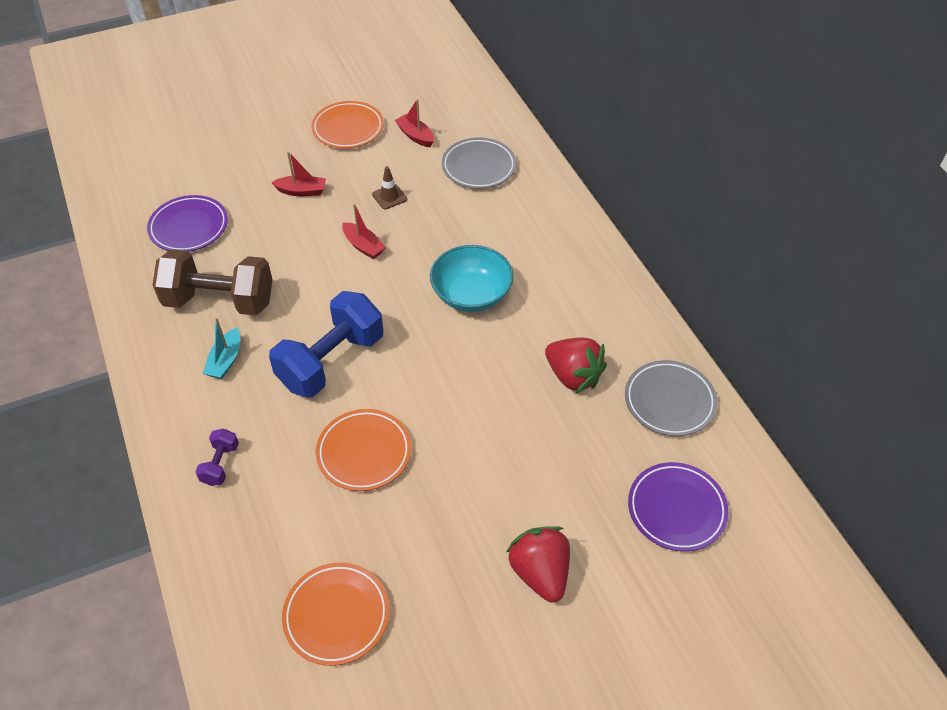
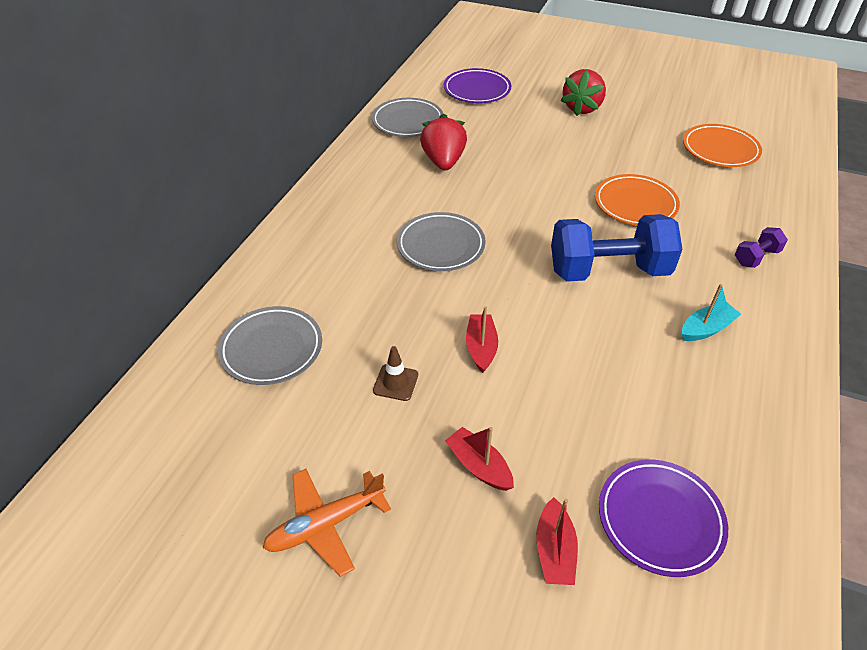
camera: 135 degrees left, 5 degrees down
(219, 301) = (677, 391): brown dumbbell -> none
(348, 128) = (325, 525): orange plate -> orange plane
(415, 136) = (271, 442): red boat -> red boat (554, 550)
(471, 295) = (441, 246): turquoise bowl -> grey plate

